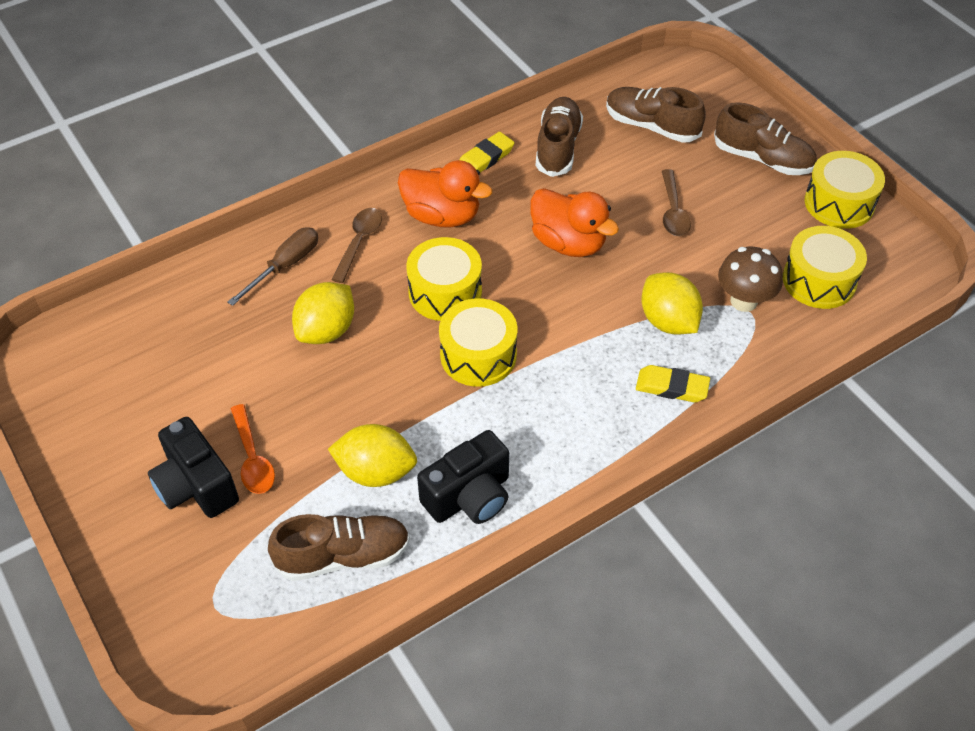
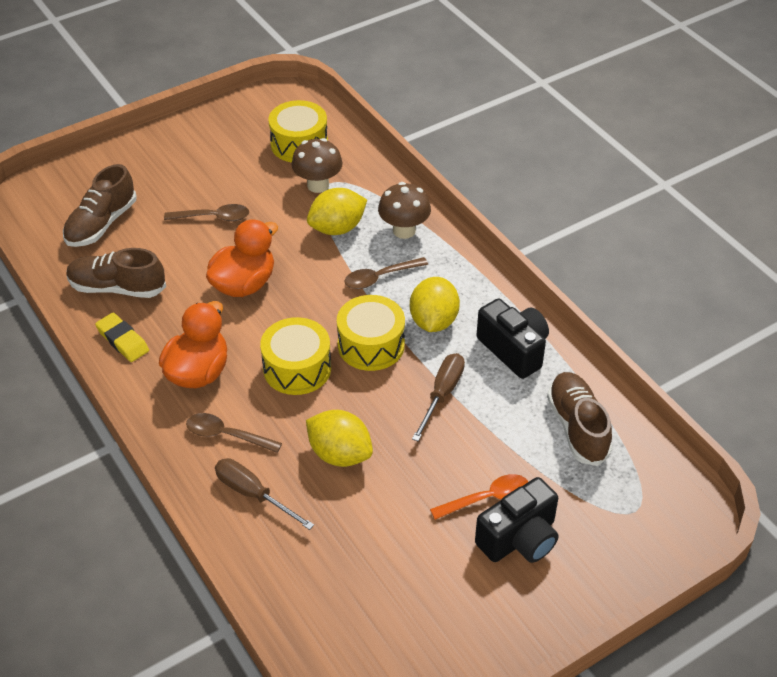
camera: 90 degrees left, 5 degrees down
(375, 471) = (495, 410): yellow lemon -> yellow lemon (433, 321)
(402, 421) = (442, 394): none -> brown screwdriver
(586, 363) = (380, 278): none -> brown spoon
(672, 387) = (404, 230): yellow eraser -> brown mushroom
(762, 159) = (158, 160): brown shoe -> none
(839, 203) = (217, 124): yellow drum -> none

